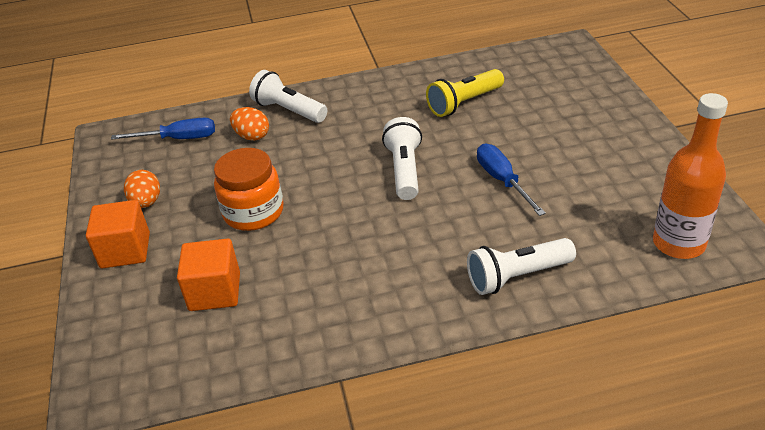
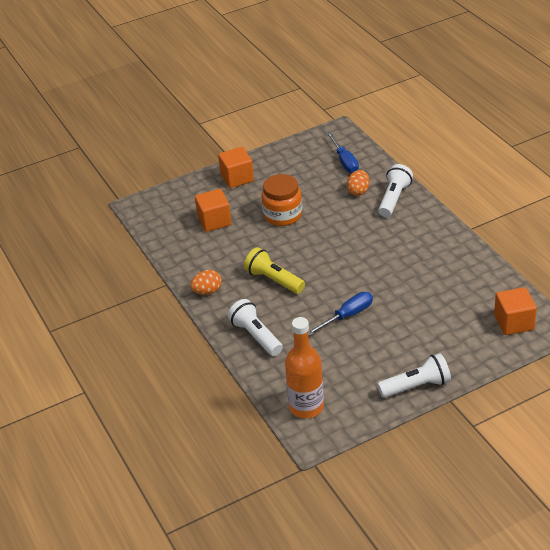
camera: 75 degrees right, 0 degrees up
(146, 202) = (279, 171): orange egg -> orange egg (207, 291)
(404, 170) = (344, 268): white flashlight -> white flashlight (416, 386)
(464, 103) = (435, 281): yellow flashlight -> yellow flashlight (274, 280)
(555, 64) = (514, 322): none -> orange cube

